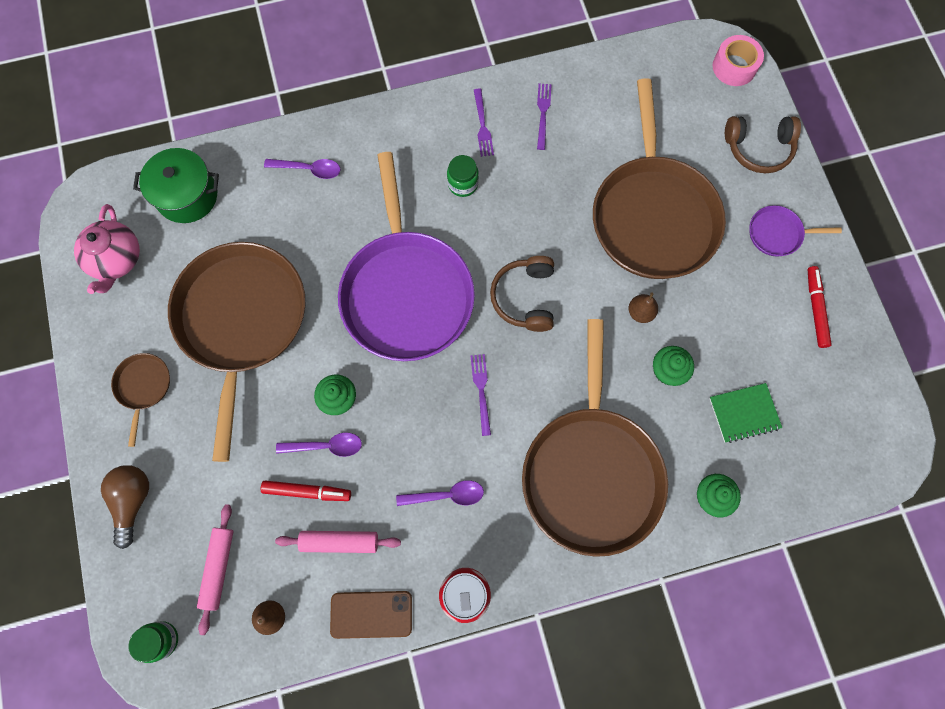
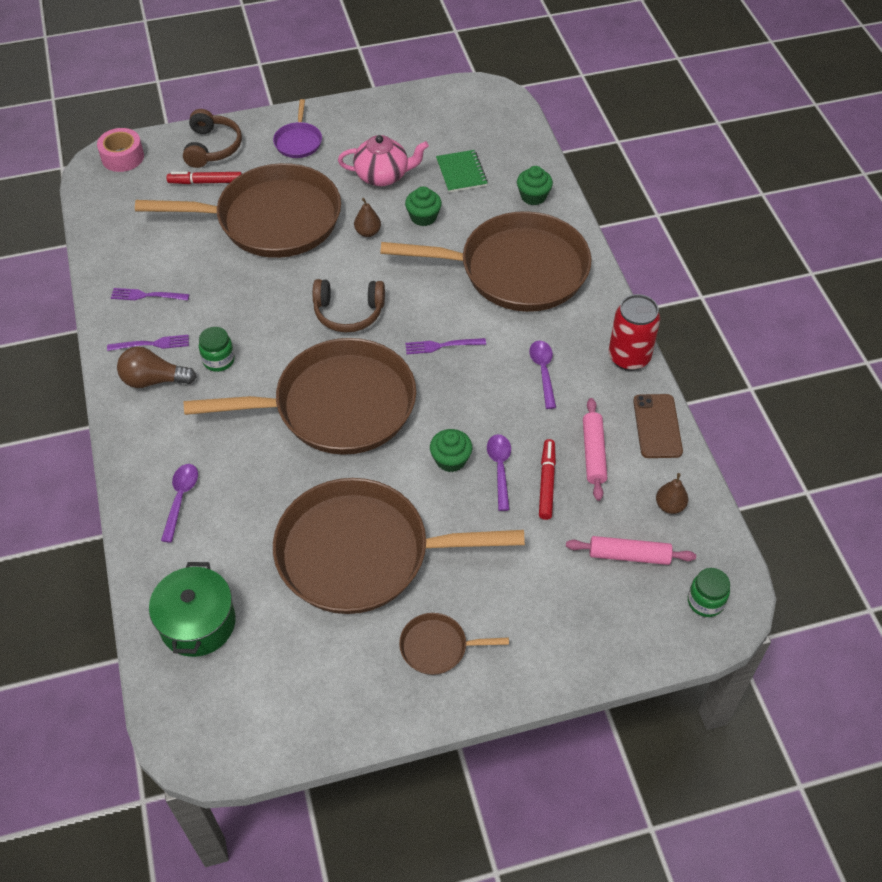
camera: 90 degrees left, 20 degrees down
(116, 260) = (276, 695): pink teapot -> pink teapot (383, 176)
(133, 501) = (567, 644): brown light bulb -> brown light bulb (153, 380)
(406, 293) = (337, 406): purple pan -> brown pan
(815, 309) = (370, 125): red marker -> red marker (205, 182)

